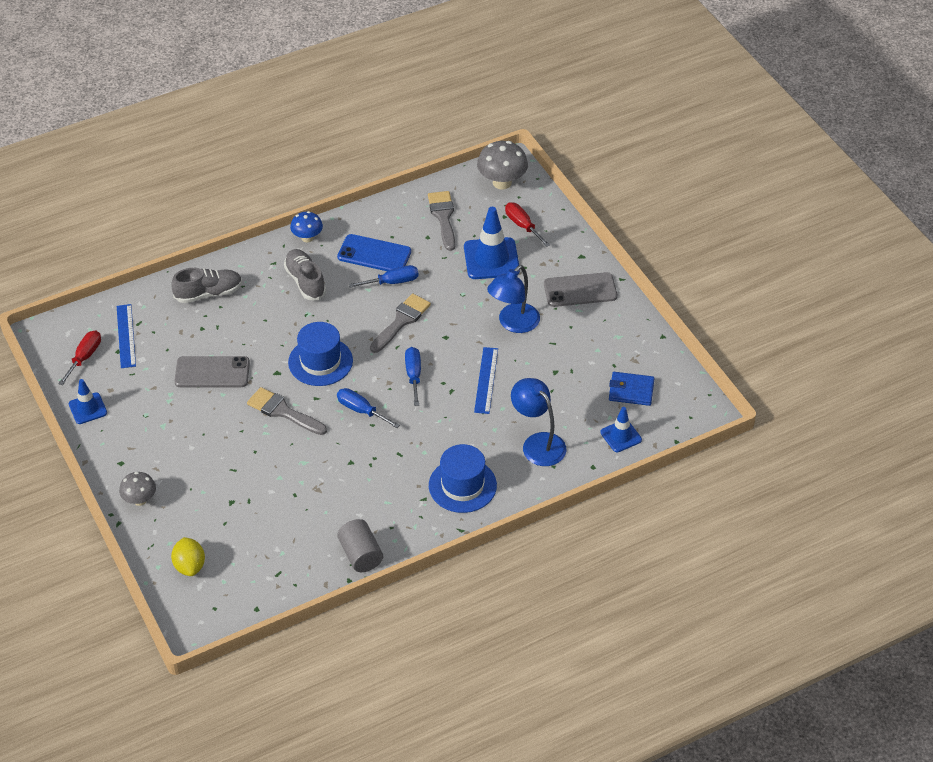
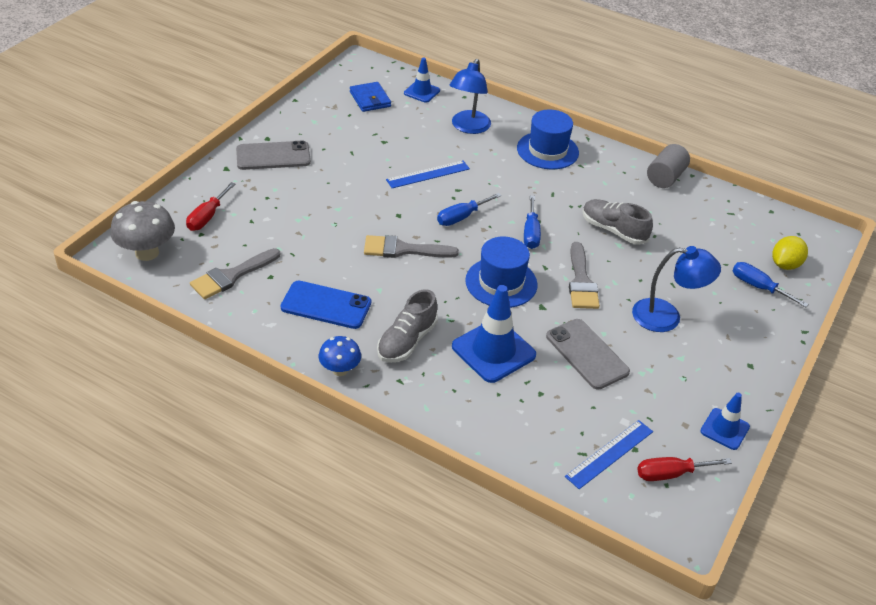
camera: 125 degrees left, 5 degrees down
(140, 500) = (768, 329): grey mushroom -> none
(208, 293) = (489, 414): grey shoe -> grey shoe (613, 230)
(374, 254) = (326, 305): blue phone -> blue phone turned 60 degrees counterclockwise
(392, 282) = (356, 276): blue screwdriver -> blue screwdriver (758, 287)
(491, 259) = (271, 221): blue traffic cone -> blue traffic cone (493, 351)
(513, 323) = (347, 181): blue lamp -> blue lamp (667, 317)
(580, 290) = (273, 156): grey phone -> grey phone turned 60 degrees counterclockwise

